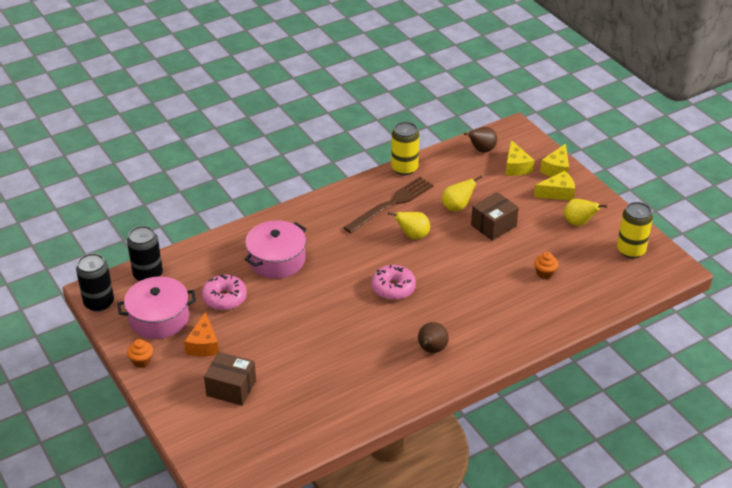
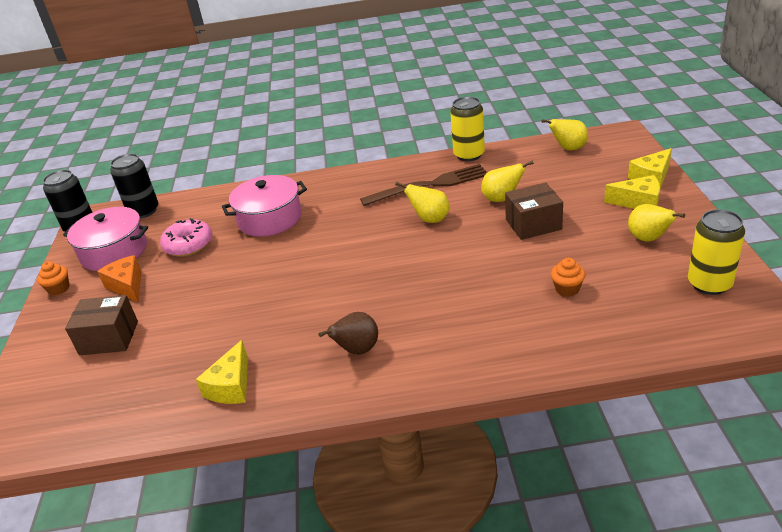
camera: 30 degrees right, 5 degrees down
(203, 344) = (127, 286): orange cheese -> orange cheese turned 120 degrees clockwise
(231, 388) = (109, 338): brown box -> brown box turned 45 degrees counterclockwise
(393, 288) = (366, 269): pink donut -> none
(481, 150) = (568, 149): brown pear -> yellow pear
(516, 167) = (600, 169): yellow cheese -> yellow cheese (231, 386)

